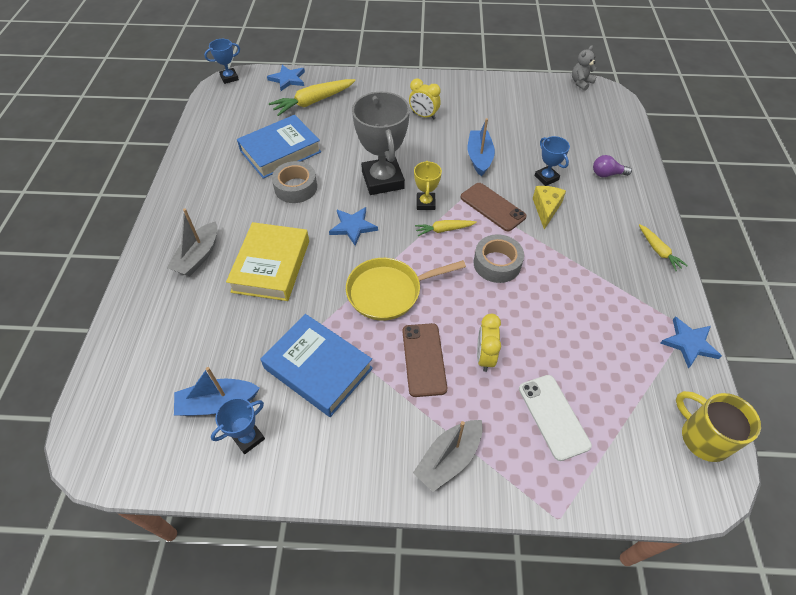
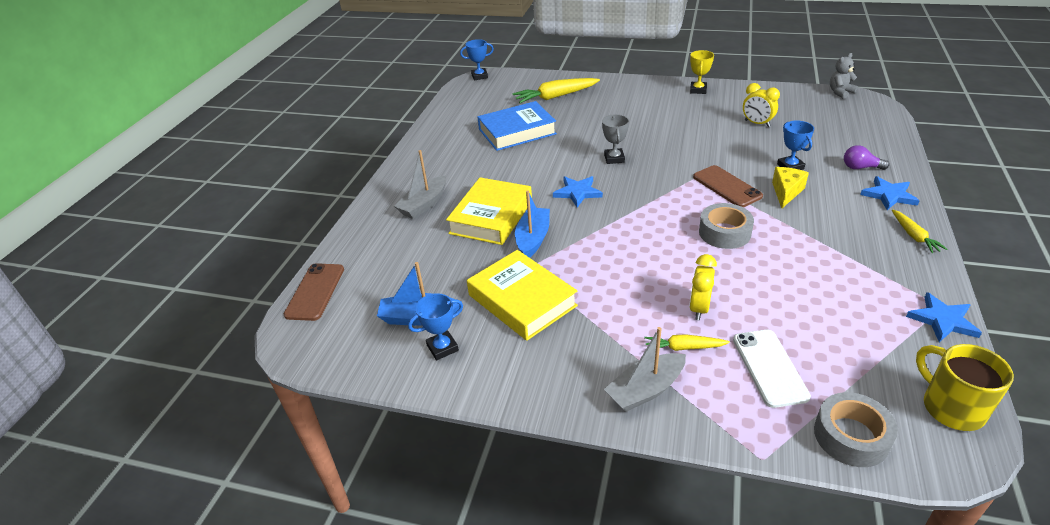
camera: 15 degrees right, 15 degrees down
(288, 79) = (534, 79): blue star -> blue star (889, 195)
(296, 187) = (526, 159): grey tape -> grey tape (851, 436)
(318, 368) = (522, 300): blue book -> yellow book
(382, 180) = (614, 158): grey trophy -> grey trophy, size x0.50
(389, 292) = (605, 246): yellow pan -> none
(423, 116) = (665, 111): yellow clock -> yellow clock (757, 123)
(424, 359) = (632, 304): brown phone -> brown phone (315, 292)
(425, 203) = (655, 179): yellow trophy -> yellow trophy (698, 90)
(444, 230) = (671, 201): yellow carrot -> yellow carrot (684, 348)
(479, 158) = (718, 146): blue boat -> blue boat (533, 239)

